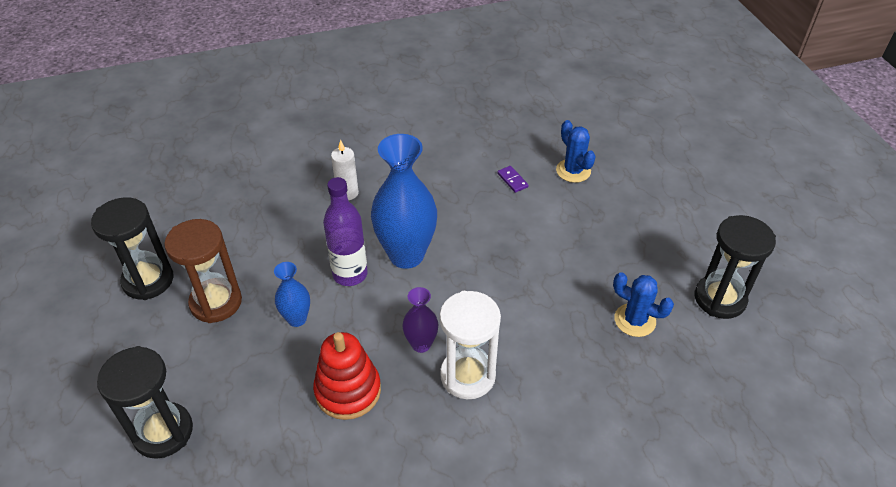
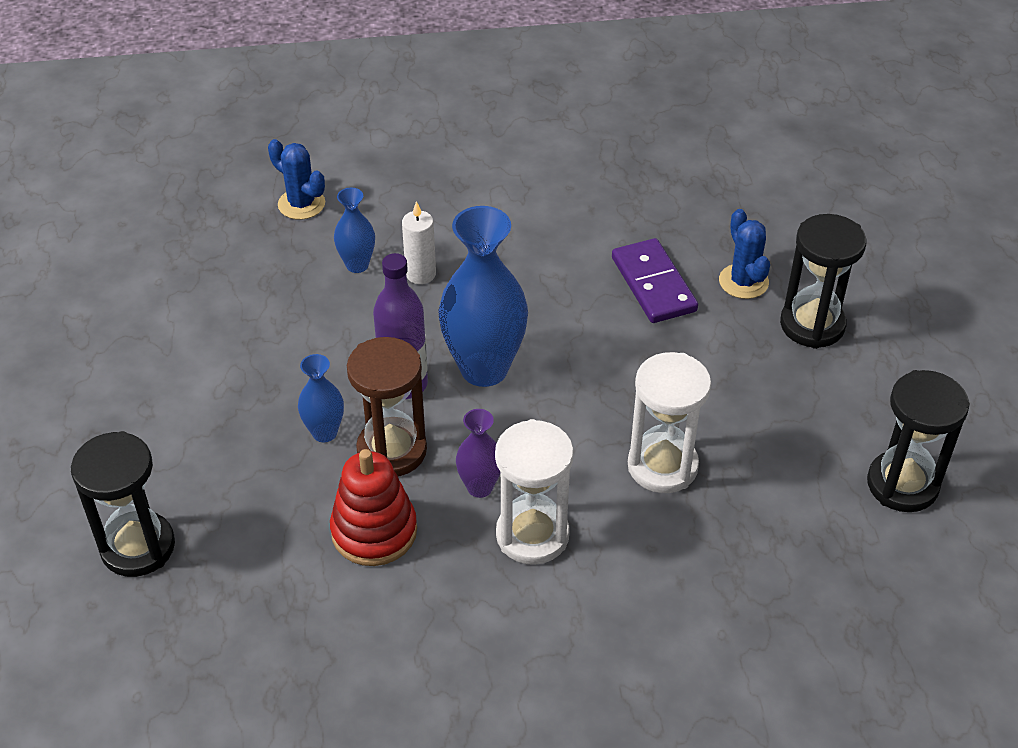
camera: 10 degrees right, 0 degrees up
(148, 280) = (142, 357): black hourglass -> black hourglass (812, 325)
(216, 302) = (224, 397): brown hourglass -> brown hourglass (392, 450)
(300, 192) = (357, 265): none -> blue vase
(512, 180) = (653, 284): purple domino -> purple domino, size x2.18
(550, 309) = (662, 466): none -> white hourglass
(634, 320) = (775, 496): blue cactus -> blue cactus (301, 204)

